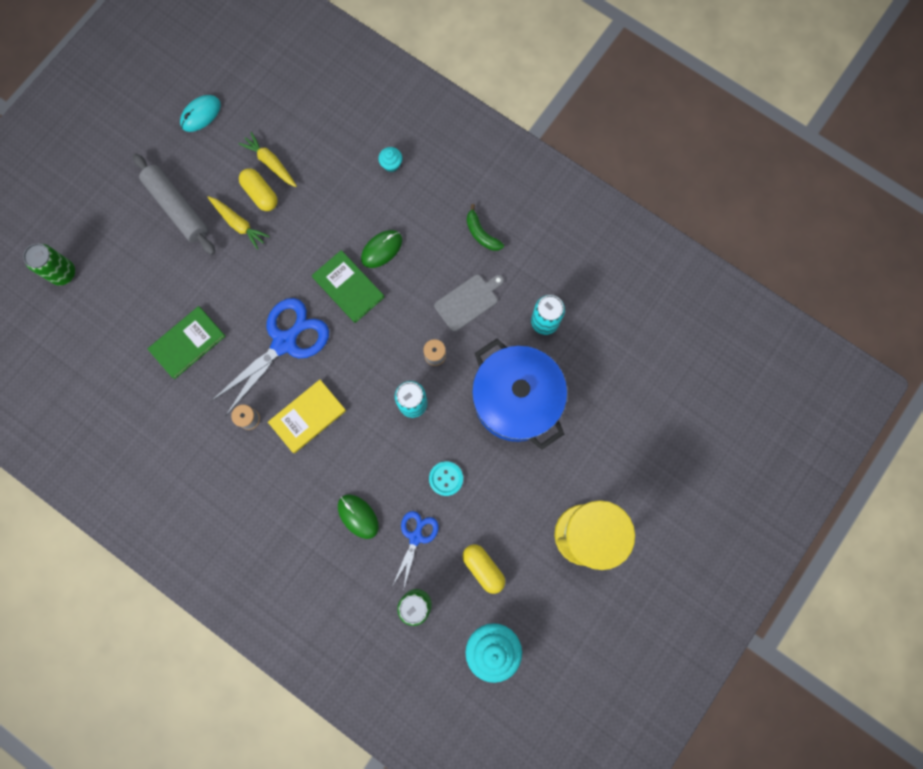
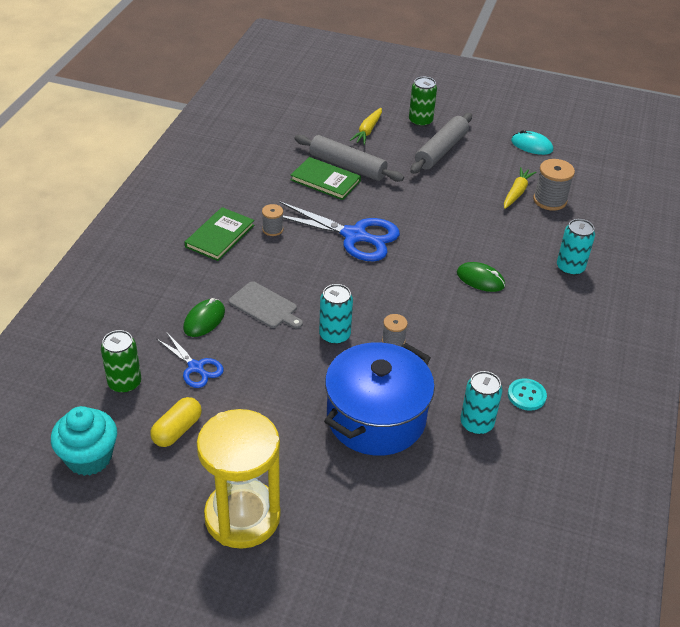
camera: 70 degrees right, 35 degrees down
(63, 273) = (351, 107): green can -> green can (420, 121)
(171, 312) = (347, 166): none -> grey rolling pin
(238, 224) = (448, 186): yellow carrot -> yellow carrot (367, 131)
(260, 194) = (484, 193): yellow capsule -> none
(292, 137) = (549, 200): none -> grey spool
(308, 417) = (290, 265): yellow book -> none
(348, 287) = (429, 265): green book -> green book (219, 236)
(391, 164) = (570, 268): turquoise cupcake -> turquoise can
(416, 537) = (195, 367): blue scissors -> blue scissors turned 45 degrees clockwise
(446, 478) = (266, 378): turquoise button -> turquoise button (526, 395)
(468, 301) = (464, 354): grey cutting board -> grey cutting board (265, 306)
(481, 234) = (543, 349): green banana -> none

